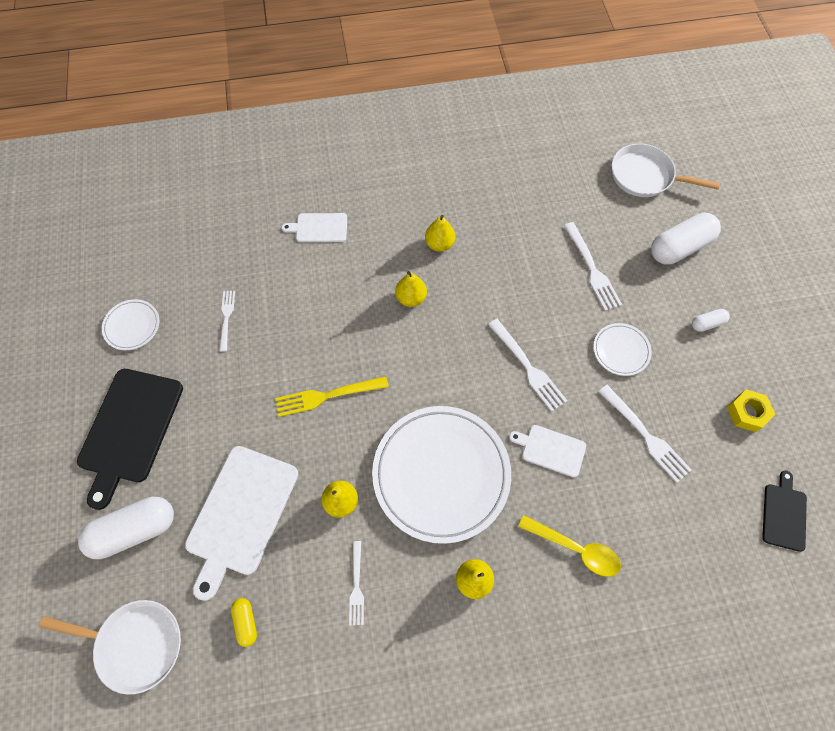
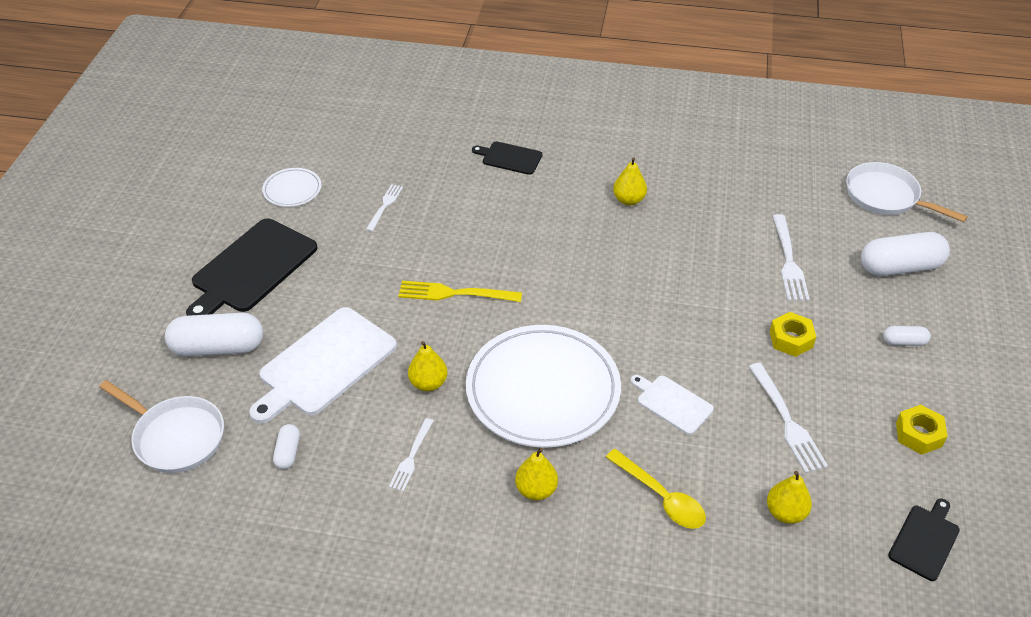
camera: 20 degrees right, 20 degrees down
(246, 622) = (288, 452): yellow capsule -> white capsule
(319, 228) = (510, 158): white cutting board -> black cutting board
(411, 298) = (578, 236): yellow pear -> yellow pear (785, 512)
(528, 367) = (678, 326): white fork -> none
(621, 350) = (791, 339): white plate -> yellow nut

